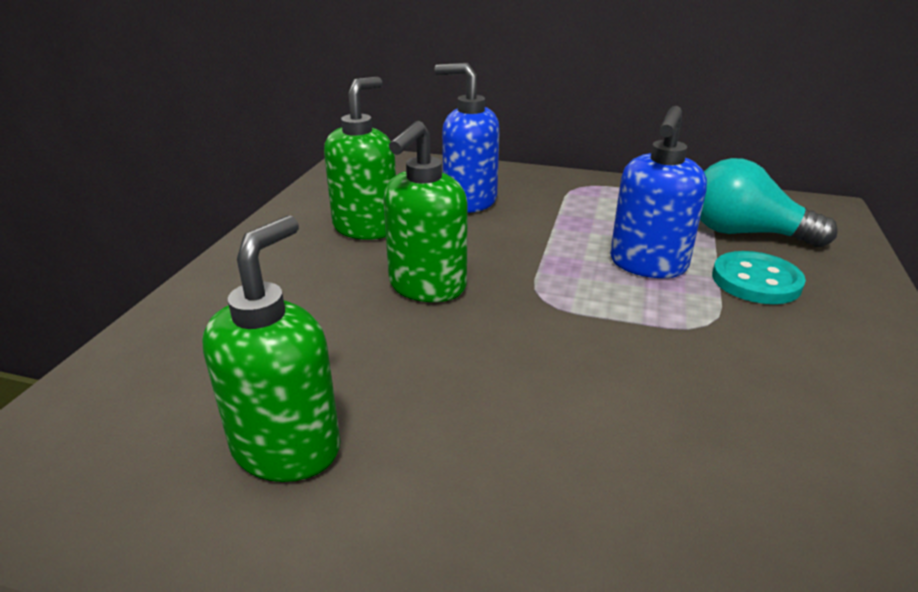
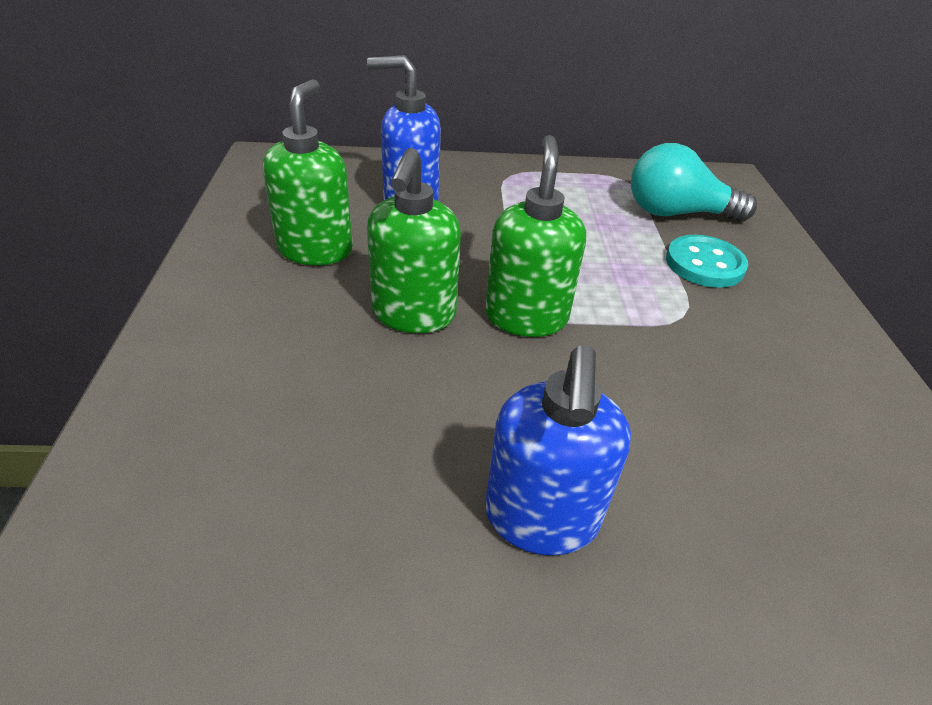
camera: 20 degrees left, 10 degrees up
(287, 448) = (359, 531): green soap dispenser -> green soap dispenser (526, 316)
(647, 265) = (609, 259): blue soap dispenser -> blue soap dispenser (541, 518)

